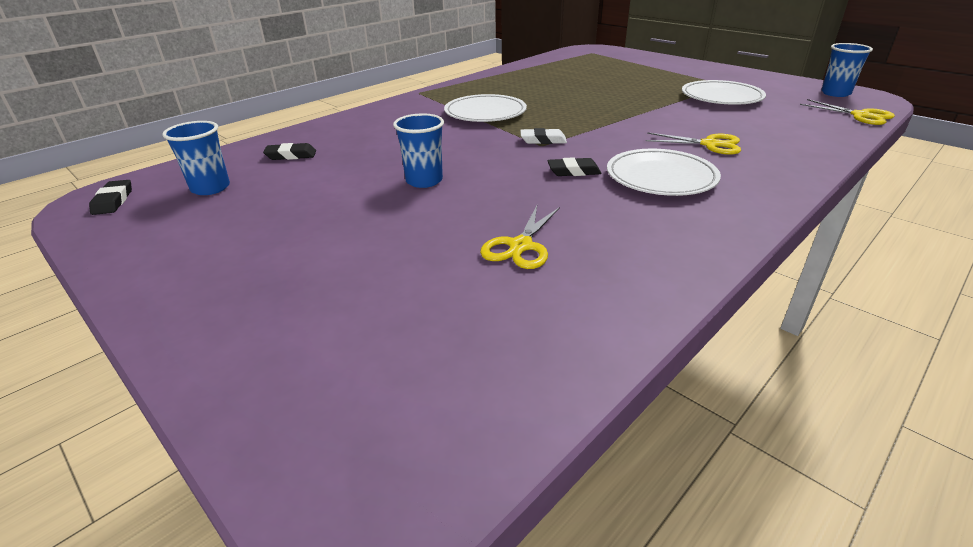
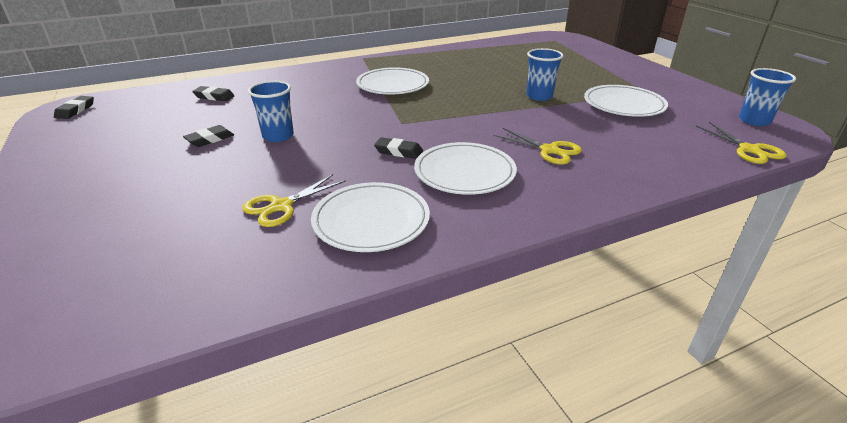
camera: 20 degrees right, 0 degrees up
(210, 188) = (138, 112): blue cup -> blue cup (539, 96)
(346, 199) = (210, 139): none -> black eraser
(543, 140) = (408, 118): white eraser -> none
(631, 238) = (371, 221): none -> white plate

